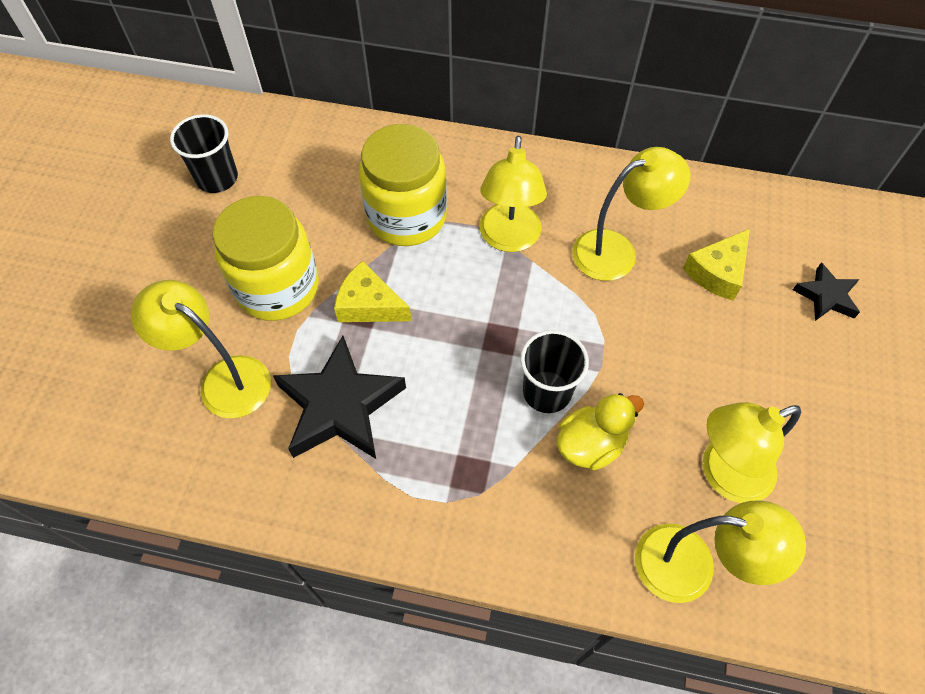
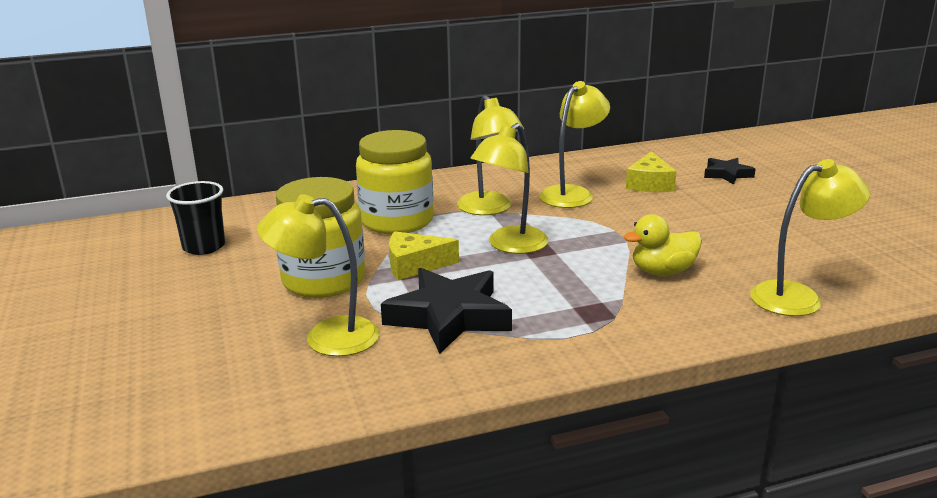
camera: 30 degrees left, 35 degrees down
(547, 392) = (602, 260): black cup -> none
(591, 444) = (662, 271): yellow duck -> yellow duck turned 135 degrees counterclockwise
(724, 474) = (764, 255): yellow lamp -> yellow lamp (510, 246)

